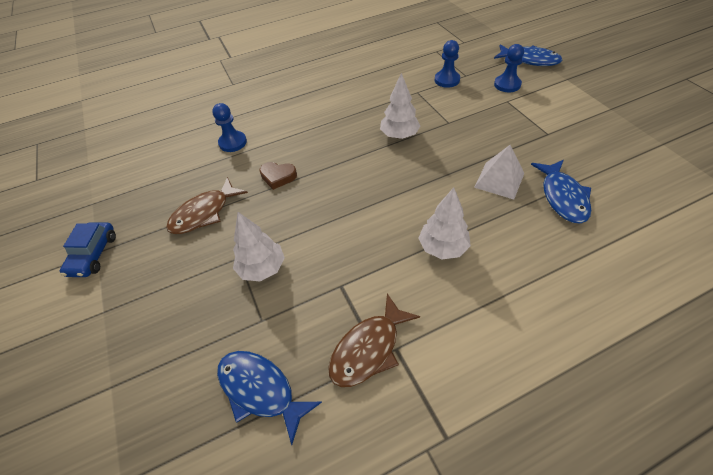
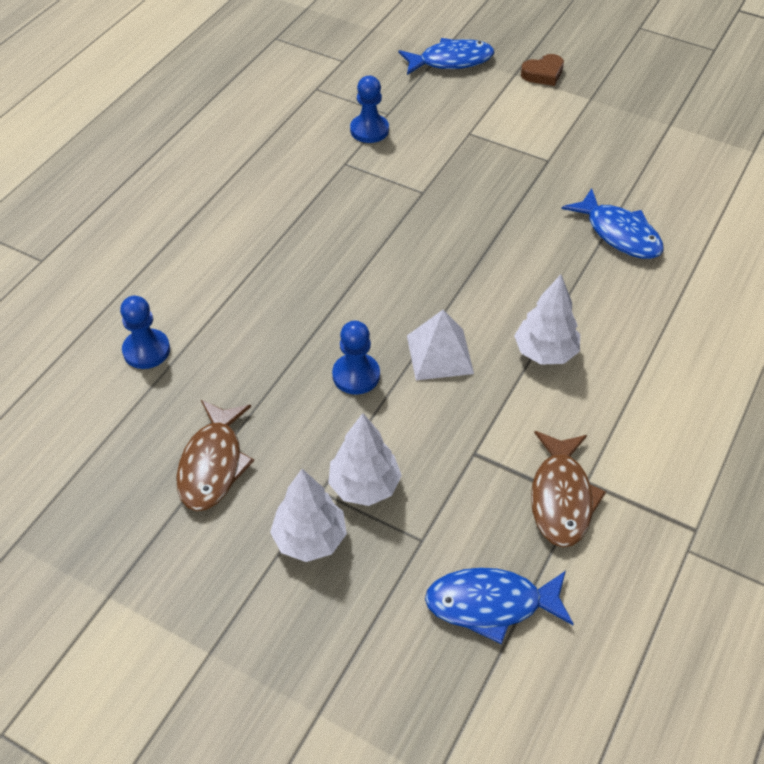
camera: 40 degrees left, 0 degrees up
(93, 255) = (108, 602): blue car -> none
(278, 177) = (267, 366): brown heart -> brown heart (543, 74)
(399, 135) = (376, 237): white tree -> white tree (310, 539)
(499, 180) = (541, 243): white pyramid -> white pyramid (440, 354)
(507, 85) = (451, 109): blue pawn -> blue pawn (356, 375)

